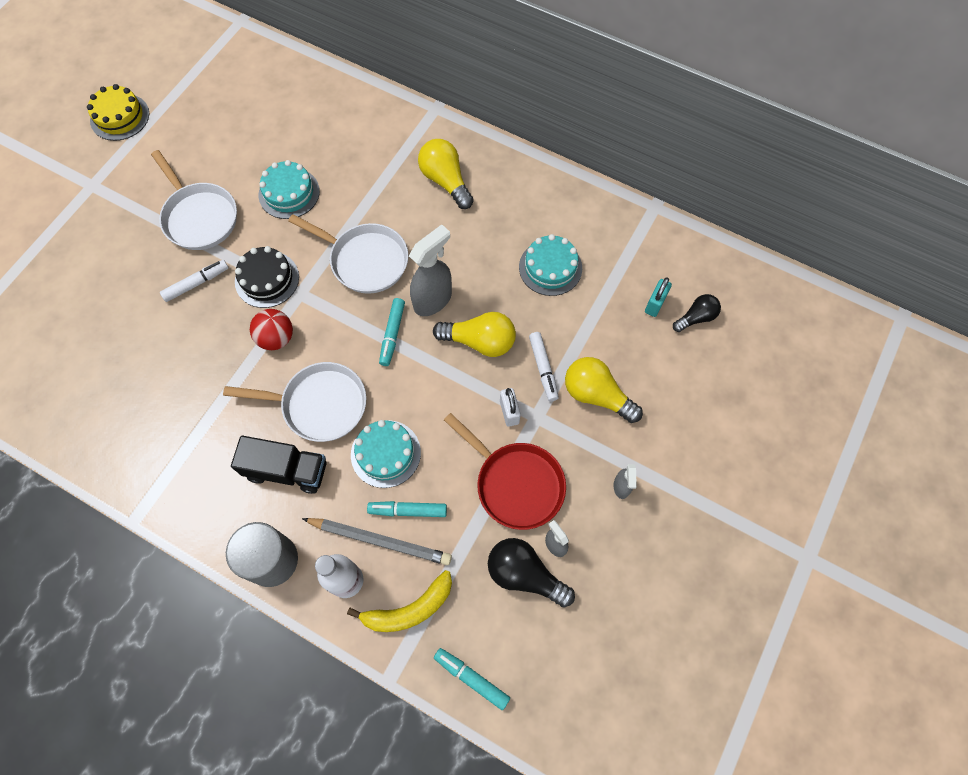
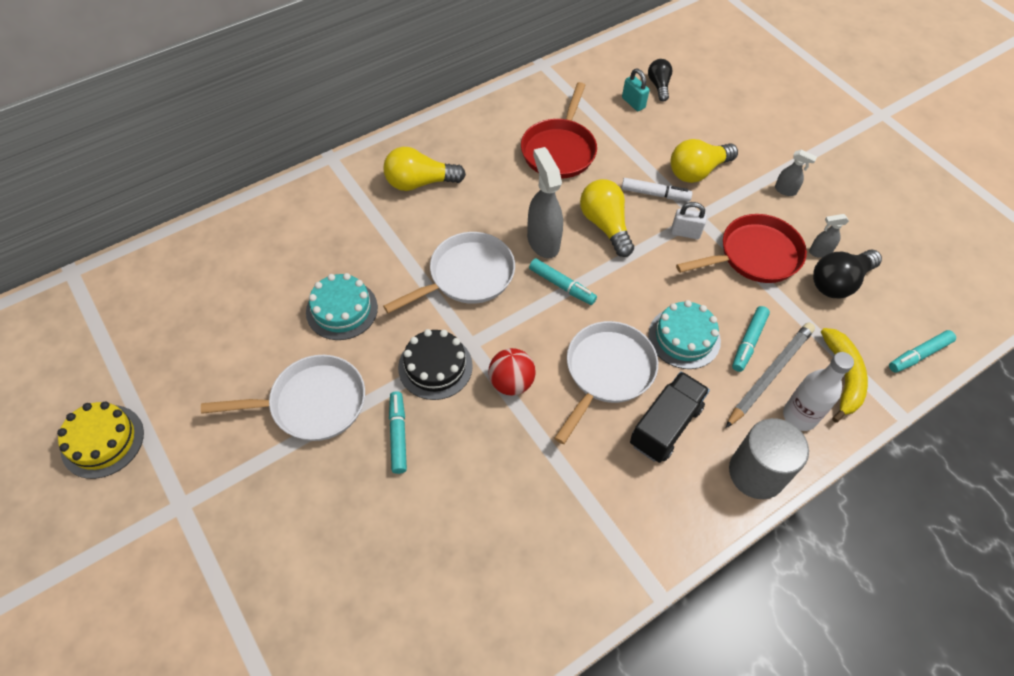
camera: 65 degrees left, 10 degrees down
(196, 283) = (398, 435): white marker -> turquoise marker
(479, 341) = (605, 225): yellow light bulb -> yellow light bulb turned 60 degrees counterclockwise
(550, 267) = (559, 150): turquoise cake -> red pan

